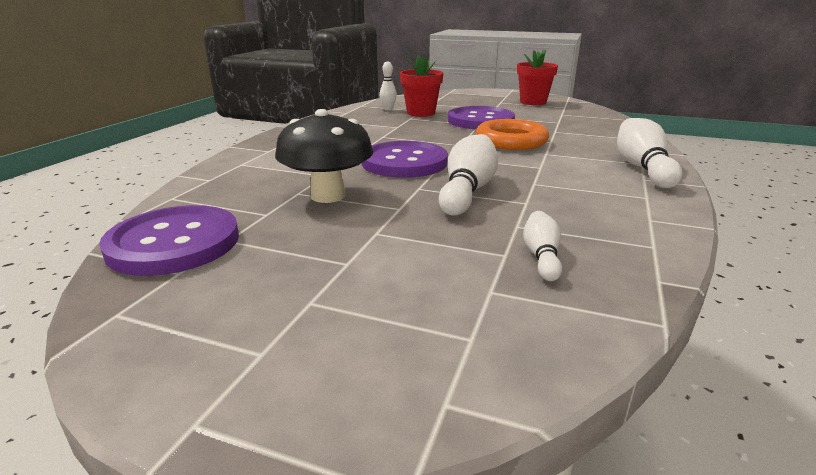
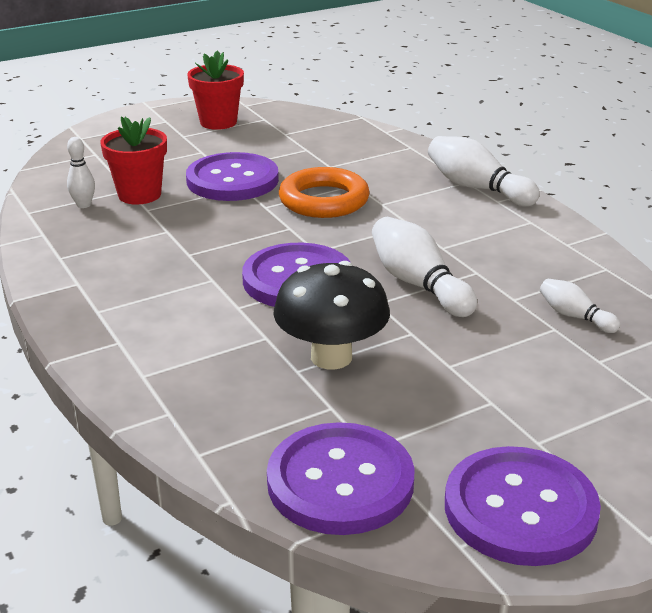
camera: 50 degrees left, 5 degrees up
(192, 325) = (520, 509): none -> purple button

